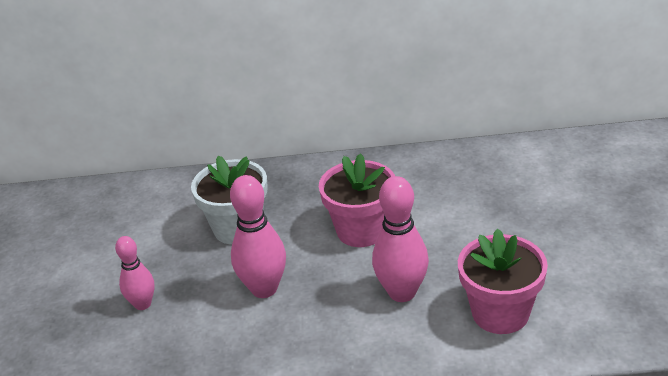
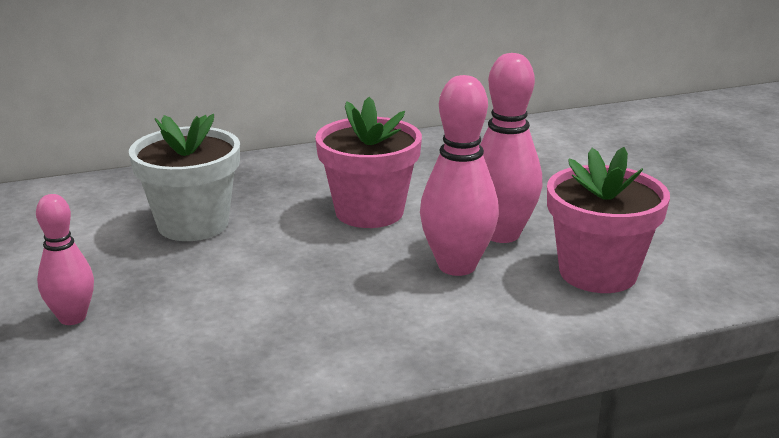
camera: 20 degrees left, 10 degrees down
(264, 289) = (259, 282): pink bowling pin -> pink bowling pin (501, 234)

